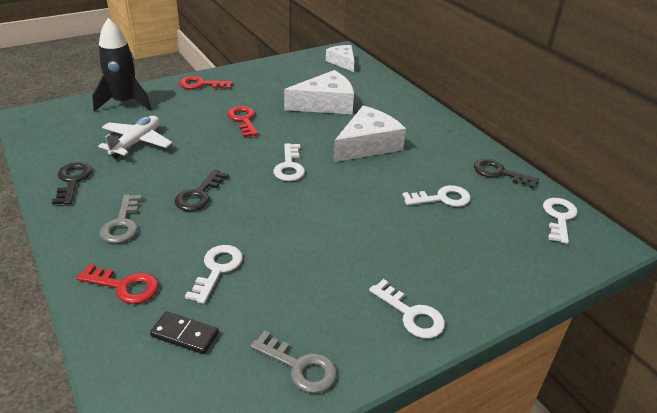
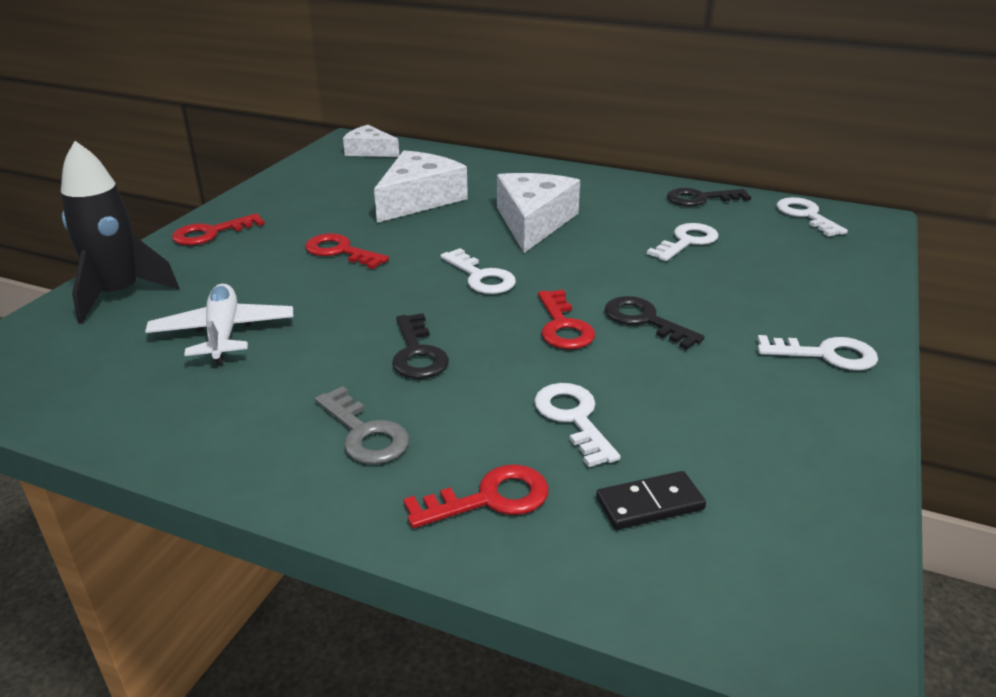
camera: 35 degrees left, 5 degrees down
(72, 180) = (194, 420): black key -> black key (644, 320)
(288, 216) = (563, 326): none -> red key
(300, 366) = (812, 459): grey key -> none

